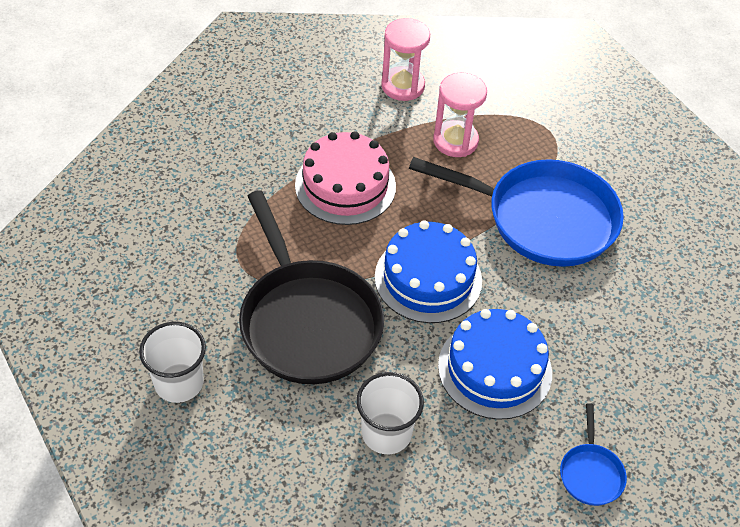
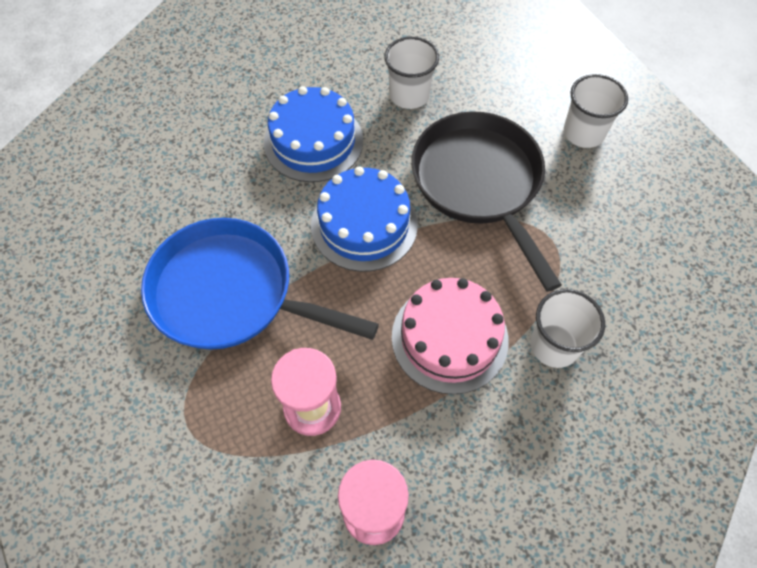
camera: 175 degrees left, 10 degrees up
(255, 180) = (554, 345): none -> white cup
(590, 473) = (254, 68): blue pan -> none

